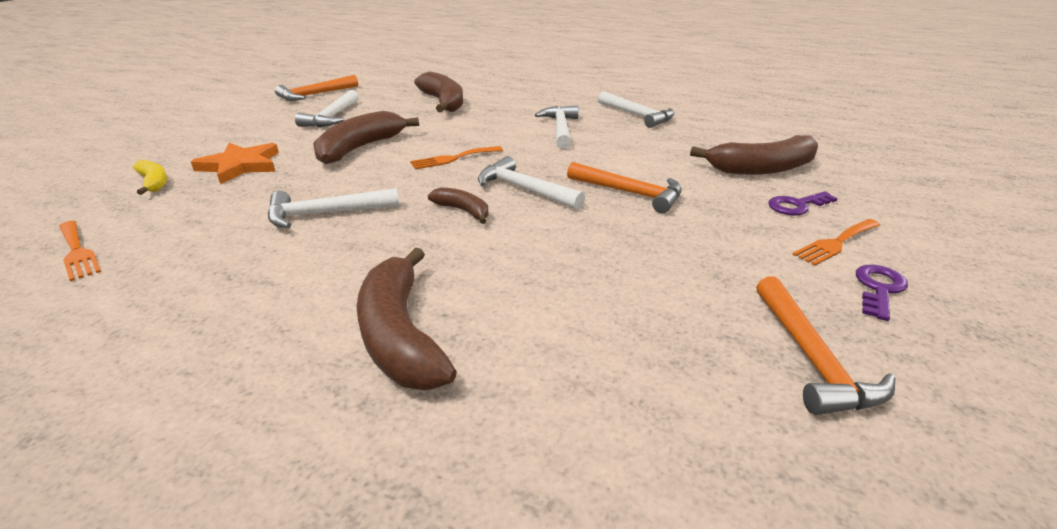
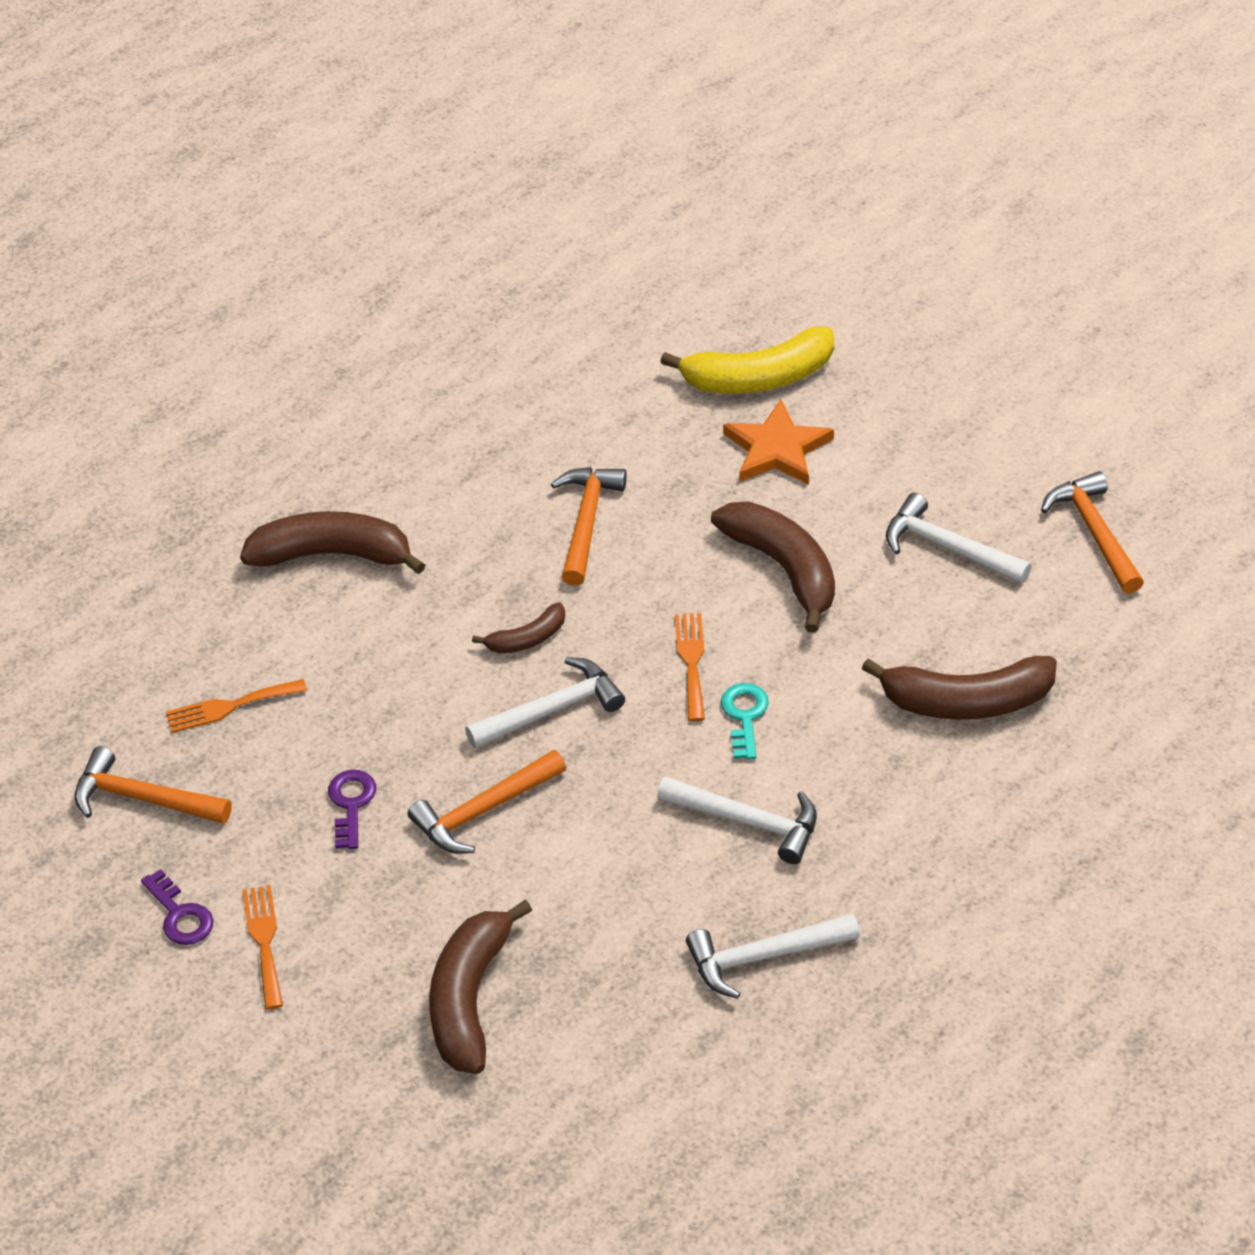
camera: 115 degrees right, 15 degrees up
(77, 252) = (602, 347): orange fork -> orange fork (230, 706)
(154, 182) = (758, 378): yellow banana -> yellow banana, size x1.89
(326, 213) = (586, 522): white hammer -> orange hammer
(487, 140) = (744, 716): none -> turquoise key
(797, 205) = (355, 964): purple key -> purple key (351, 804)

